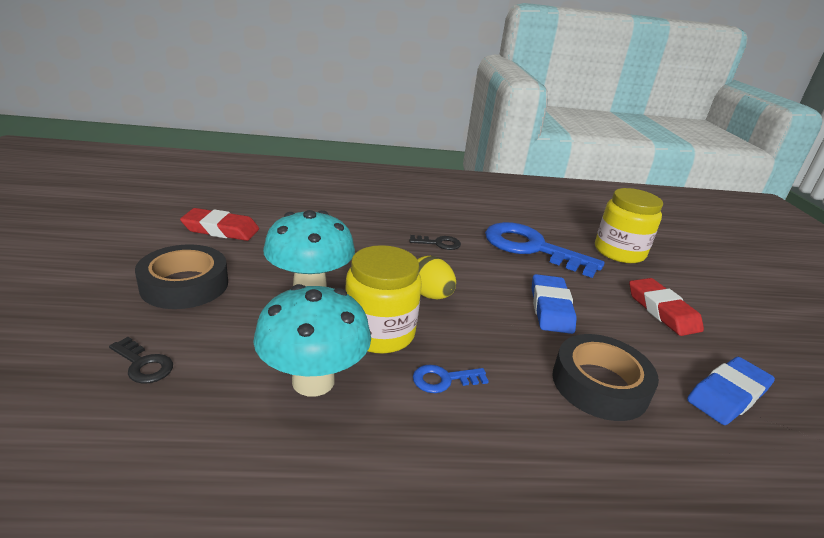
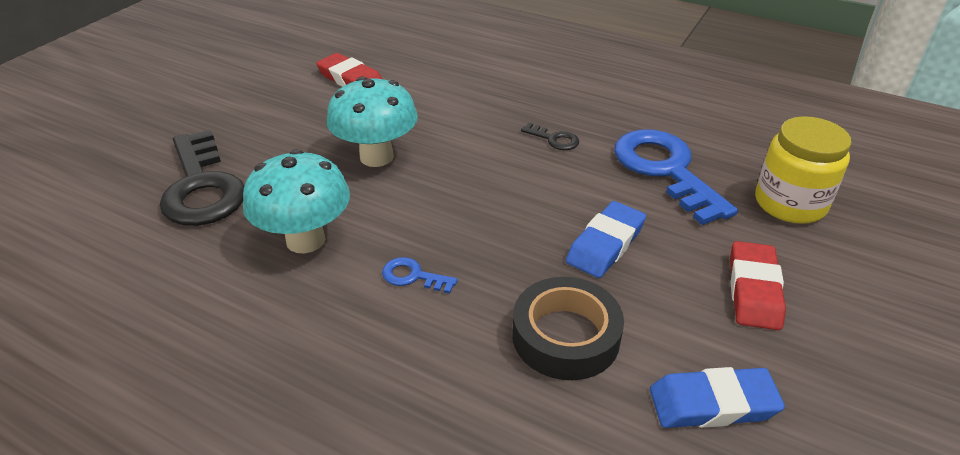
camera: 35 degrees right, 10 degrees up
(143, 364) = (202, 187): black key -> black key, size x2.36
(184, 285) = (279, 128): black tape -> none
(379, 333) = (398, 216): yellow jar -> none
(430, 295) = (484, 193): yellow egg -> none

